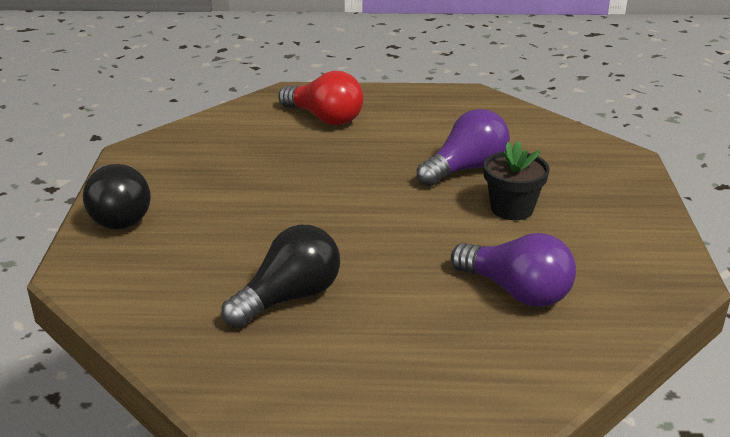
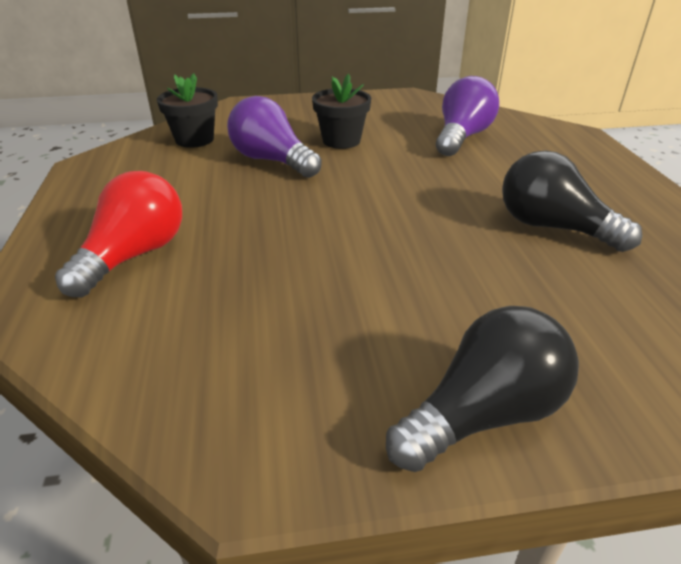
camera: 100 degrees left, 5 degrees up
(520, 133) = (194, 139): none -> black flower pot

